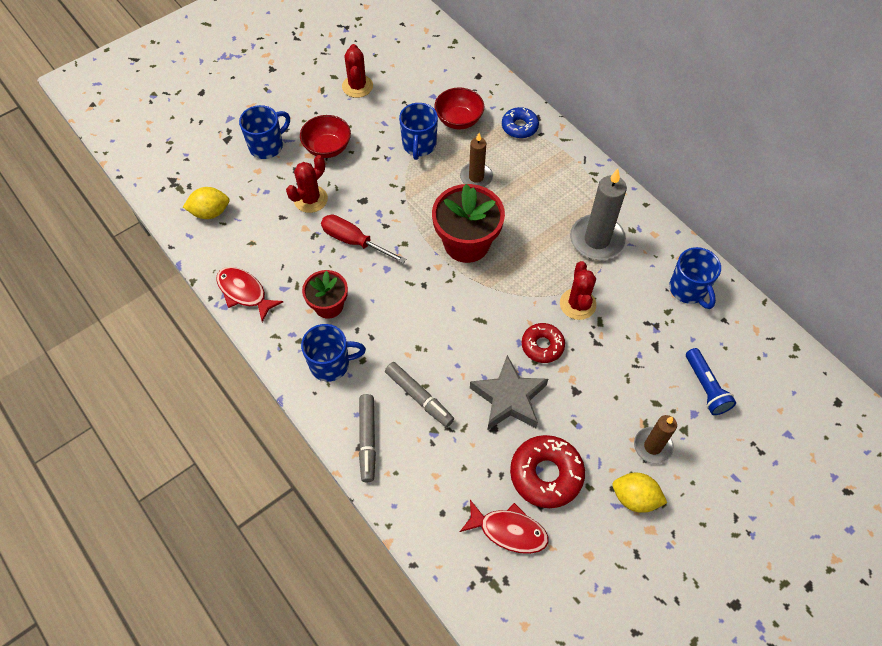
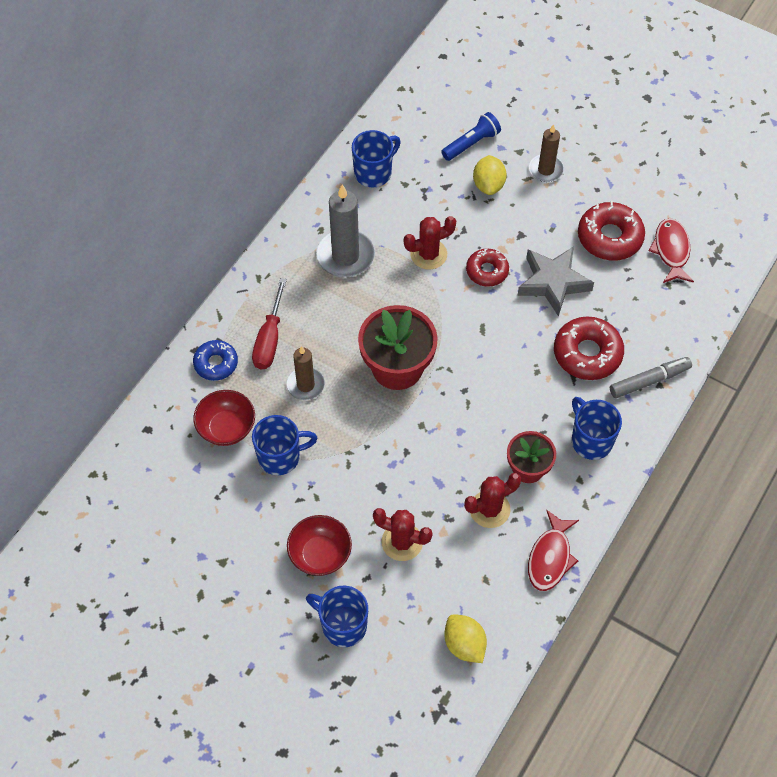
camera: 110 degrees left, 0 degrees up
(353, 241) = (439, 476): red screwdriver -> red screwdriver (269, 340)
(357, 86) = (208, 559): red cactus -> red cactus (489, 509)
(419, 397) = (587, 353): grey marker -> red donut
(635, 498) = (597, 173): yellow lemon -> yellow lemon (488, 185)

